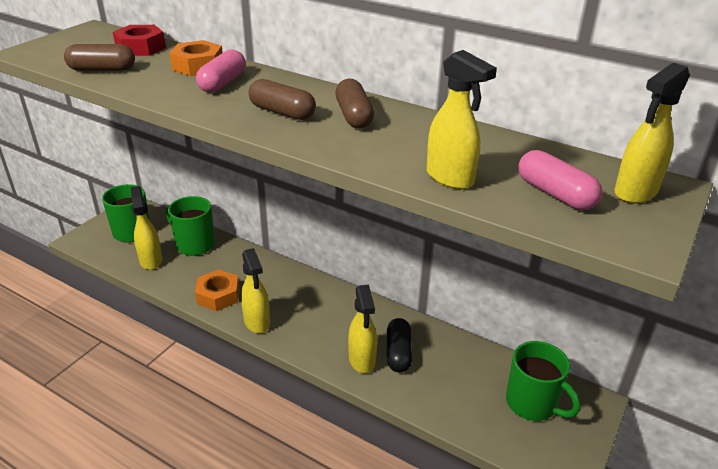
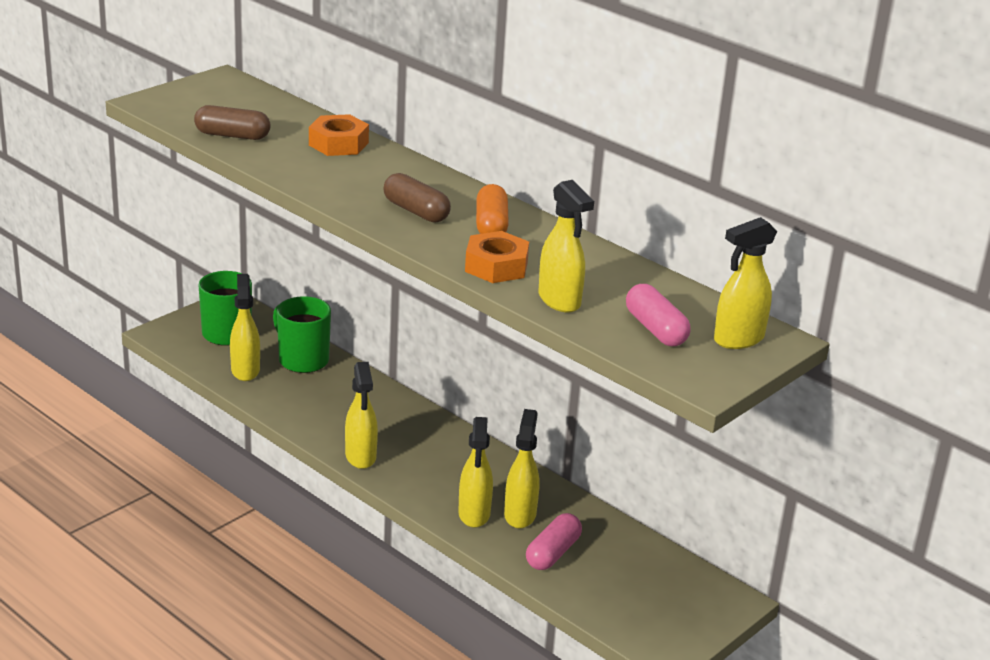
camera: 10 degrees right, 5 degrees down
(141, 48) = (278, 112): red nut -> none
(218, 295) = (320, 421): orange nut -> orange nut (496, 266)
(222, 83) = (361, 169): pink capsule -> pink capsule (552, 553)
(354, 116) = (491, 225): brown capsule -> orange capsule
(398, 353) = (520, 514): black capsule -> yellow spray bottle
(532, 404) = (658, 588): green mug -> none

